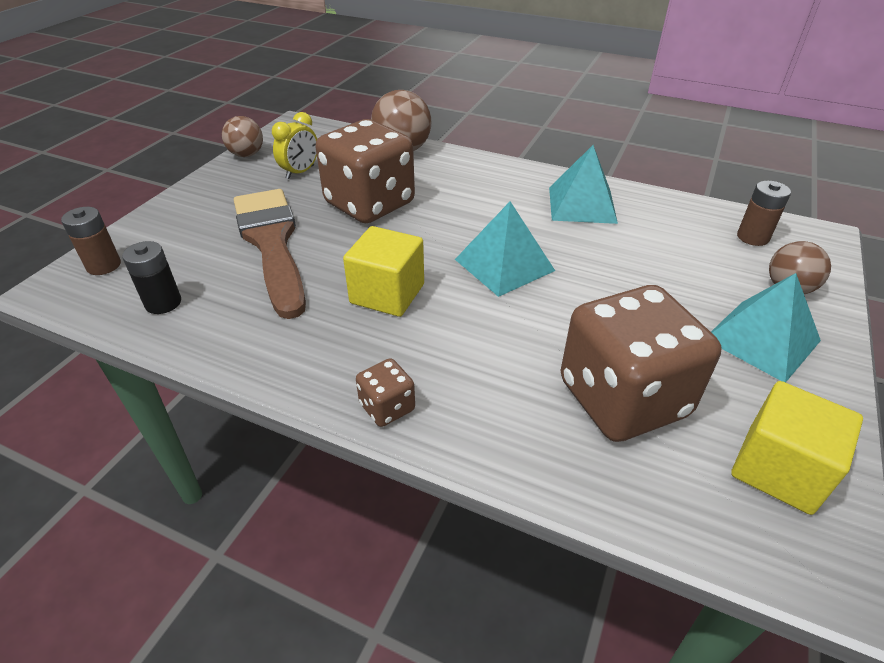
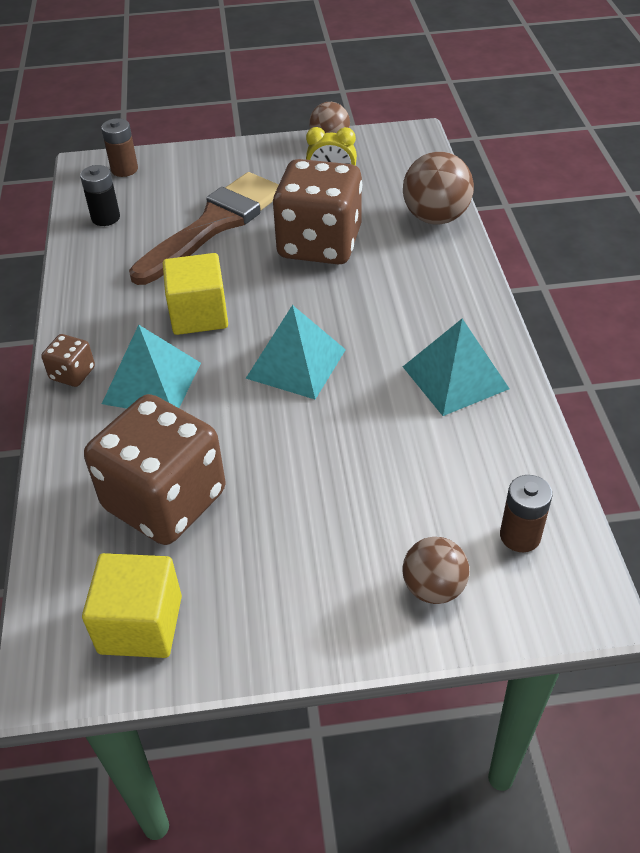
camera: 60 degrees right, 5 degrees up
(761, 339) = (319, 580): turquoise pyramid -> turquoise pyramid (152, 383)

